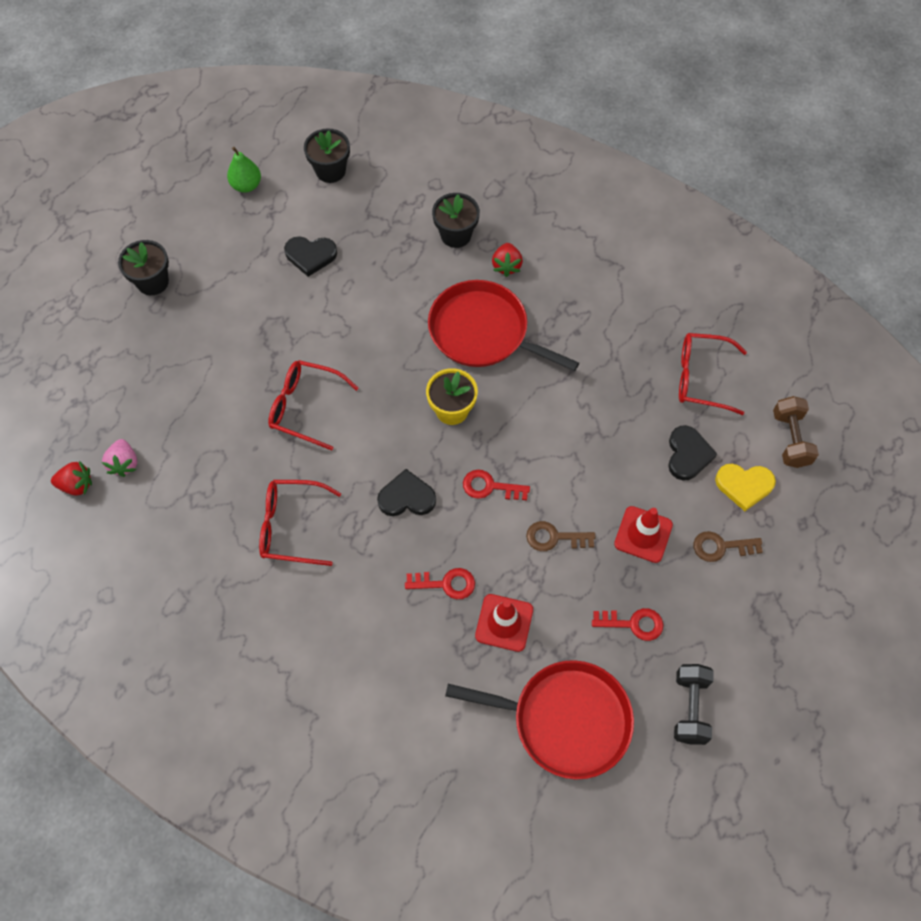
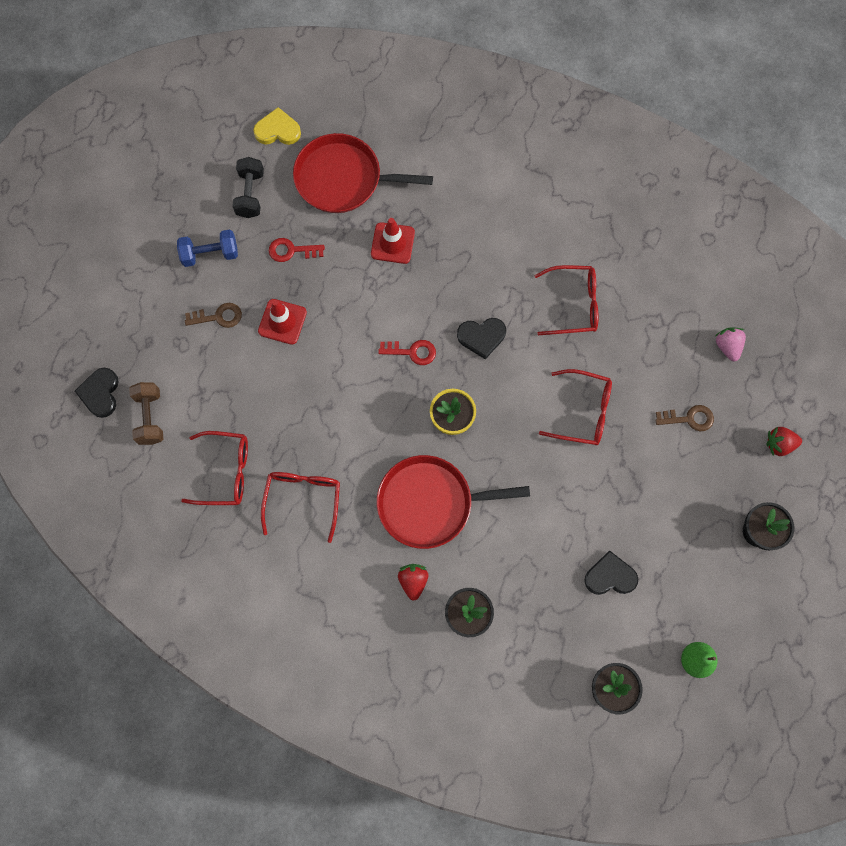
camera: 175 degrees right, 10 degrees up
(76, 485) = (761, 324): red strawberry -> red strawberry (779, 444)
(446, 583) = (441, 269): red key -> none
(483, 332) = (430, 503): red pan -> red pan turned 150 degrees clockwise
(554, 537) = (355, 313): brown key -> brown key (689, 418)
(617, 345) = (303, 499): none -> red glasses
(688, 454) = (242, 395): black heart -> black heart (100, 393)
(737, 628) = (210, 254): none -> blue dumbbell
(744, 486) = (195, 371): yellow heart -> yellow heart (278, 130)

